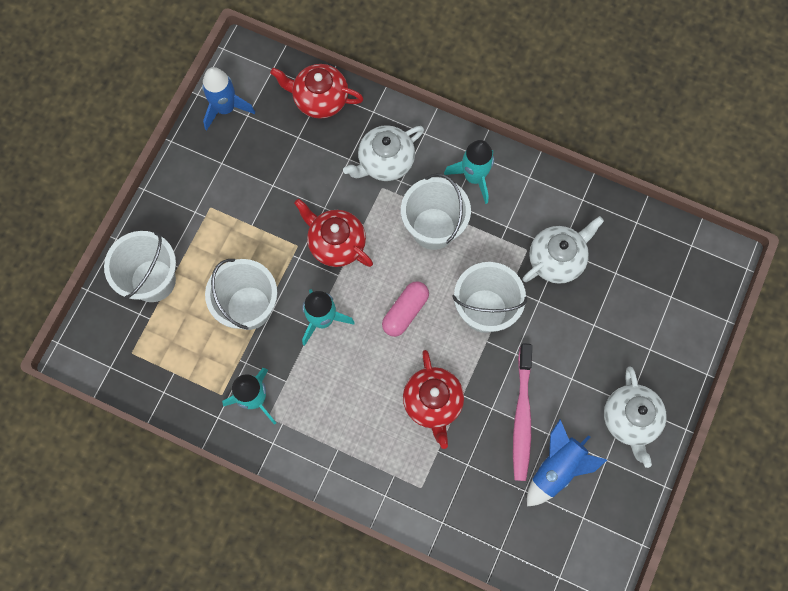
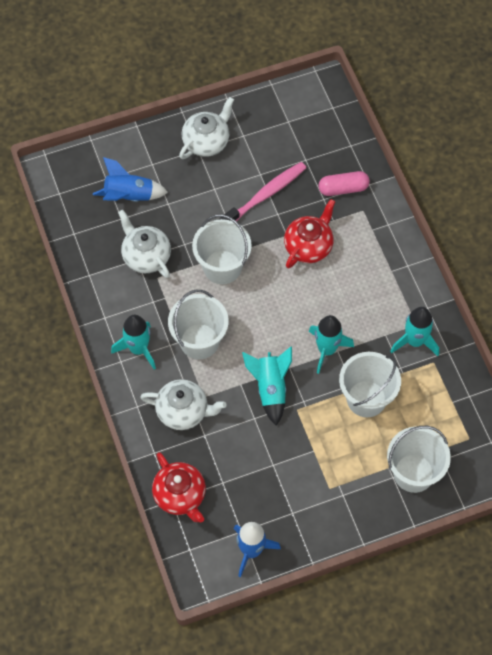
camera: 135 degrees left, 10 degrees down
(336, 243) = (270, 388): red teapot -> turquoise rocket
(405, 312) = (271, 309): pink capsule -> pink capsule (343, 188)
(557, 259) = (146, 256): white teapot -> white teapot turned 45 degrees clockwise
(557, 468) = (275, 154): blue rocket -> blue rocket (129, 196)

